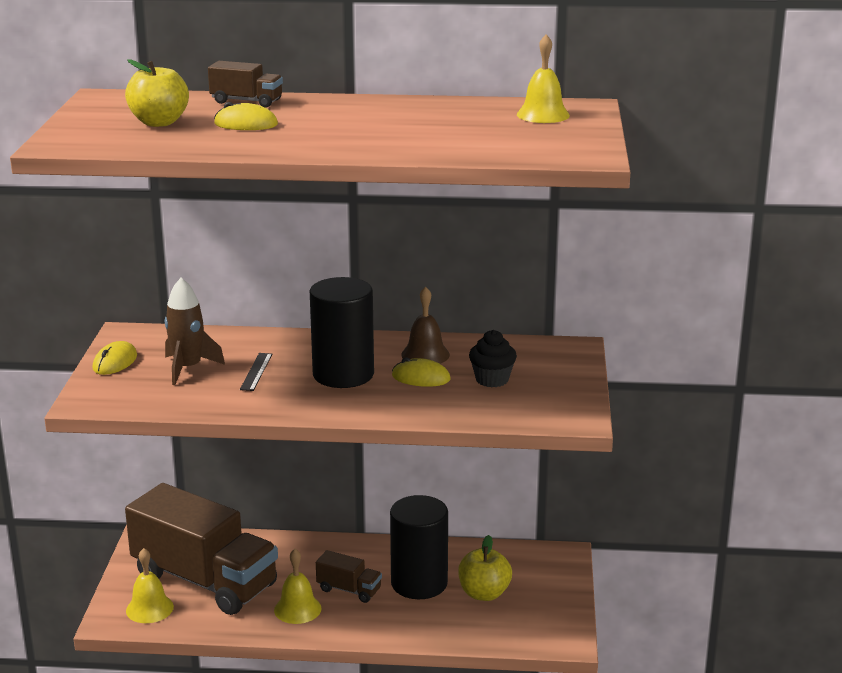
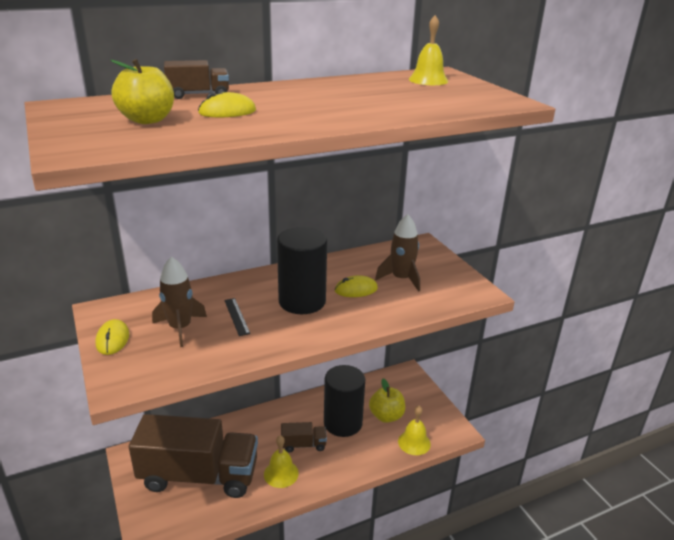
camera: 30 degrees left, 5 degrees up
(149, 608) = (173, 516): yellow bell -> yellow bell (414, 442)
(425, 354) = (340, 271): brown bell -> none
(492, 379) = (401, 279): black cupcake -> brown rocket

